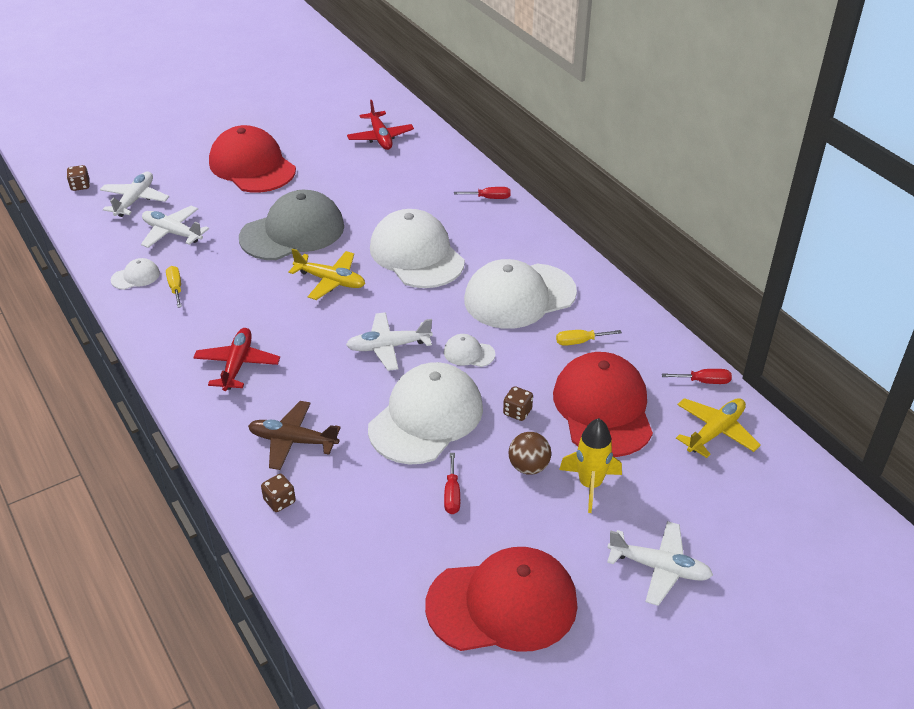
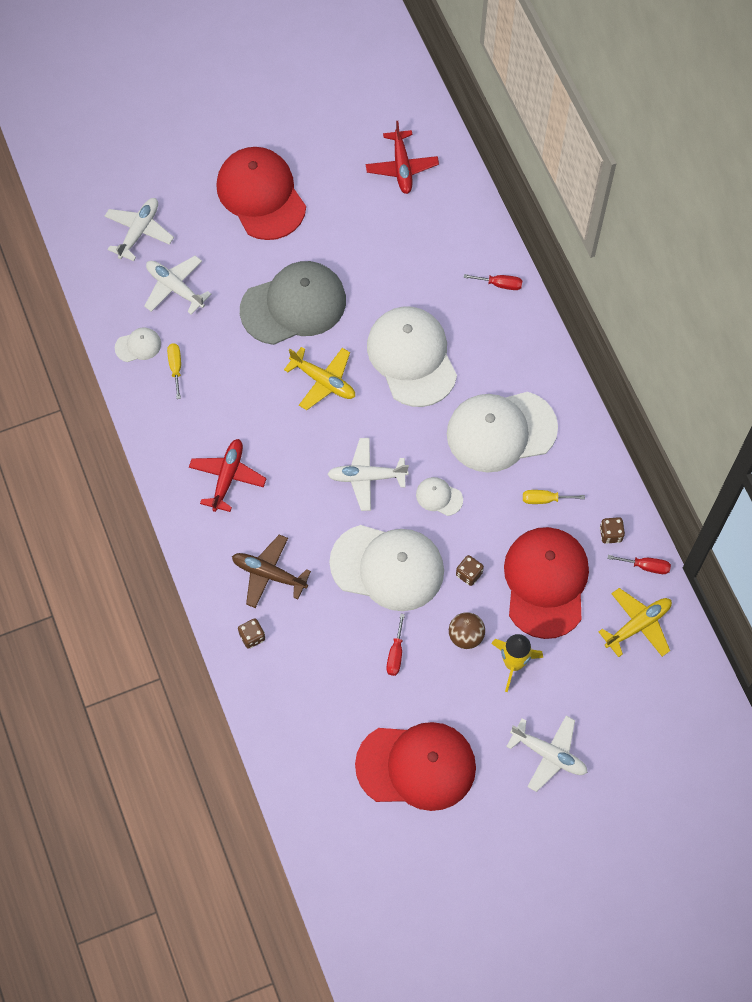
camera: 10 degrees right, 25 degrees up
(80, 186) = (84, 201): brown dice -> brown dice (610, 534)
(426, 418) = (387, 567): white cap -> white cap turned 60 degrees clockwise

